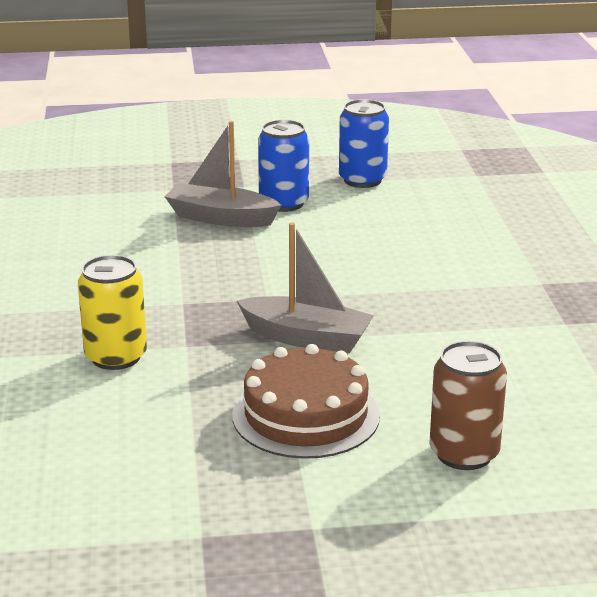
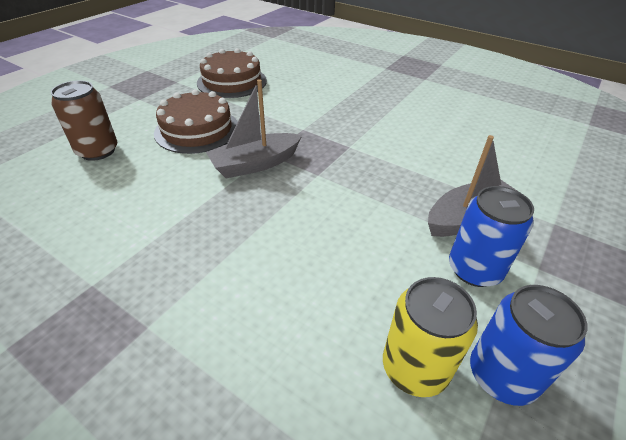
camera: 130 degrees right, 15 degrees up
(116, 357) = (319, 109): yellow can -> yellow can (414, 368)
(123, 477) = (232, 82): none -> brown cake

